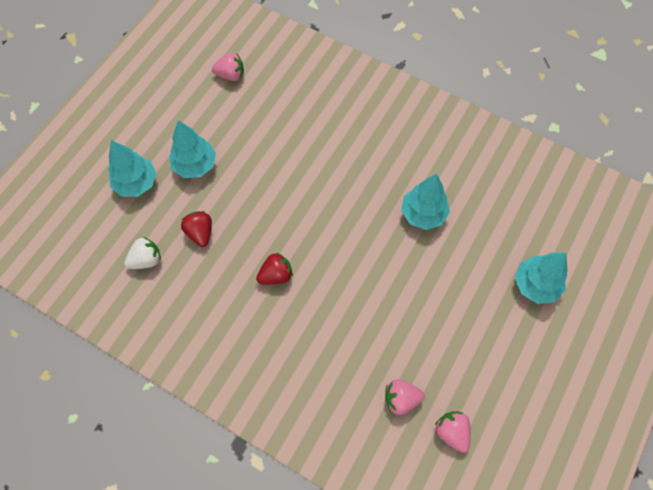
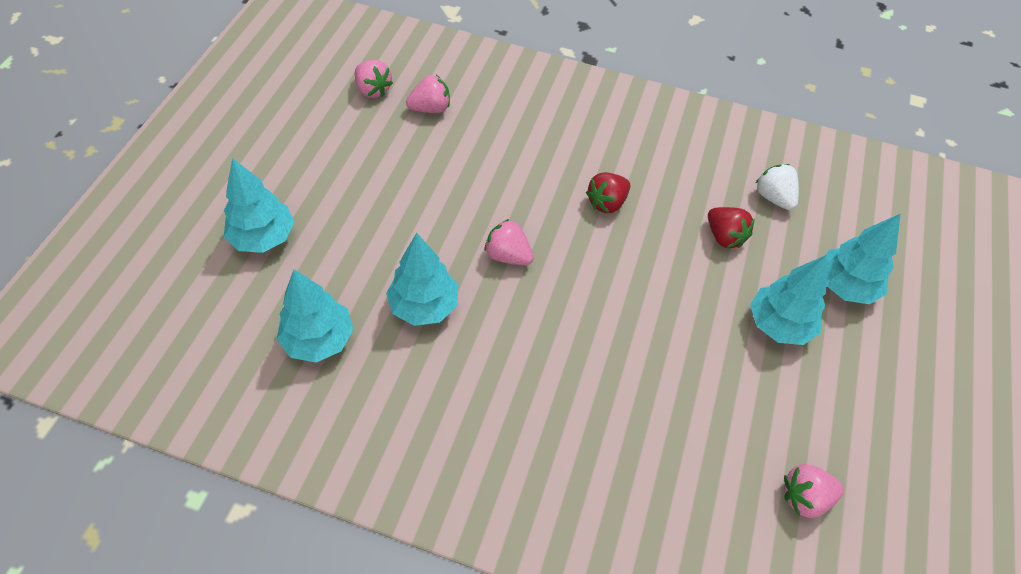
camera: 165 degrees right, 10 degrees down
(146, 260) = (773, 197): white strawberry -> white strawberry turned 105 degrees clockwise
(360, 242) = (508, 255): none -> pink strawberry
(492, 202) = (319, 340): none -> turquoise tree

